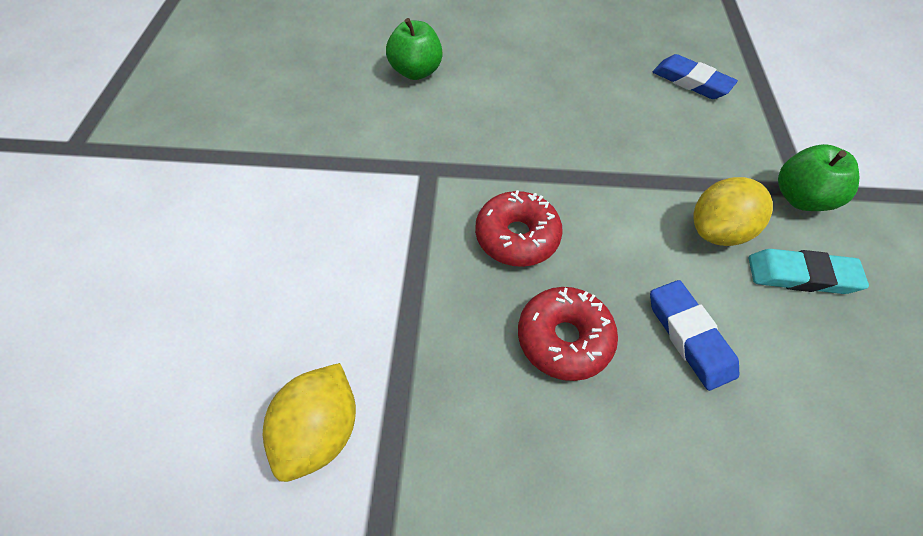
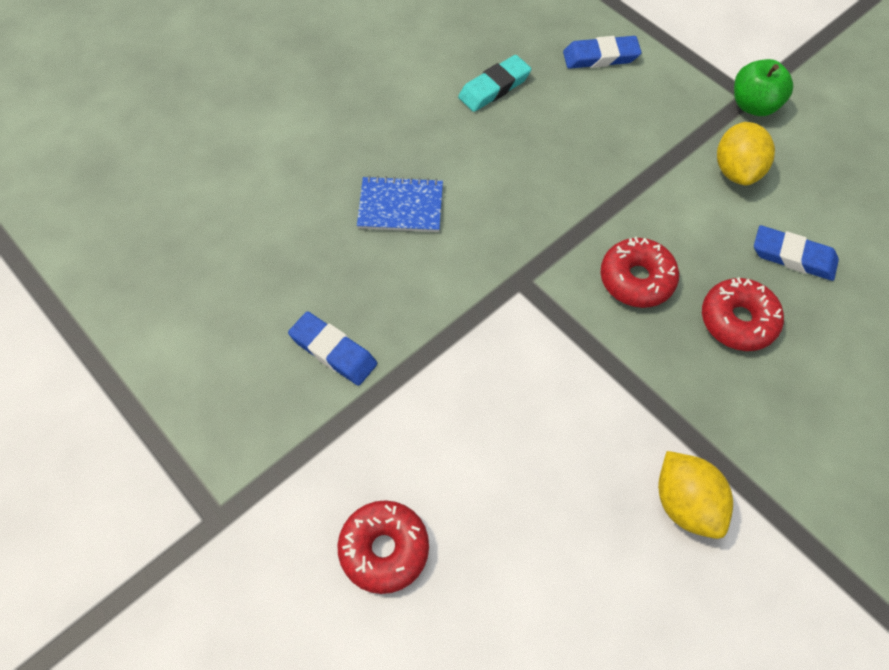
camera: 45 degrees left, 5 degrees up
(109, 246) = (384, 549): none -> red donut
(259, 115) = (333, 351): none -> blue eraser
(416, 71) = (400, 206): green apple -> blue notebook
(801, 275) = (804, 163): turquoise eraser -> turquoise eraser (494, 87)

